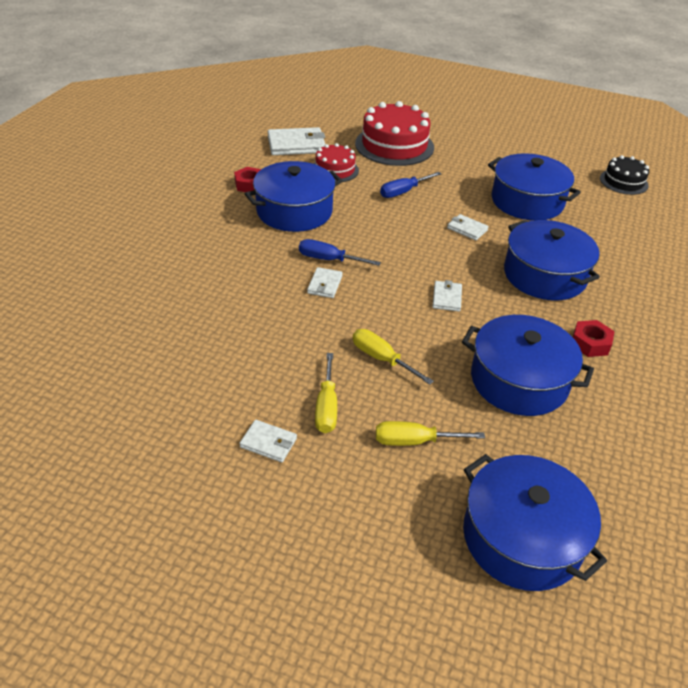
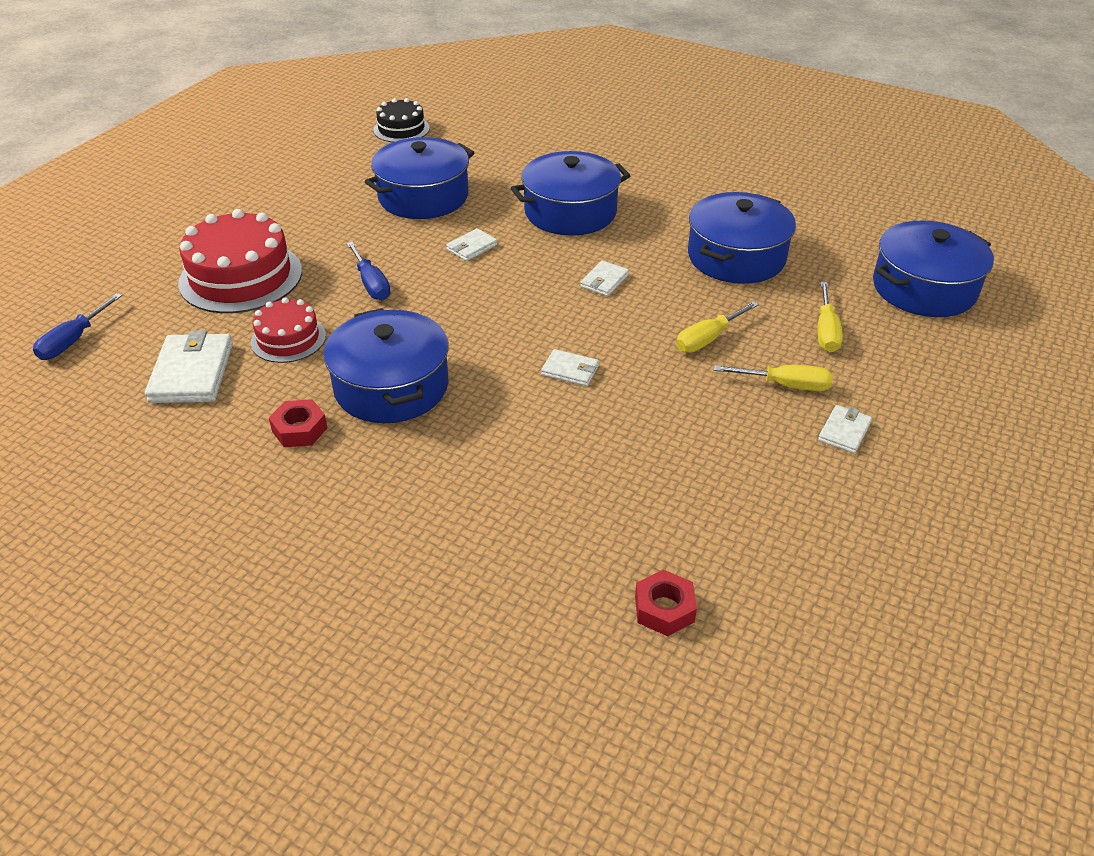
camera: 80 degrees left, 0 degrees up
(329, 260) = (517, 363): blue screwdriver -> blue screwdriver (73, 341)
(447, 298) = (604, 281): white wallet -> white wallet turned 75 degrees counterclockwise
(590, 343) = (681, 207): red nut -> red nut (664, 609)

